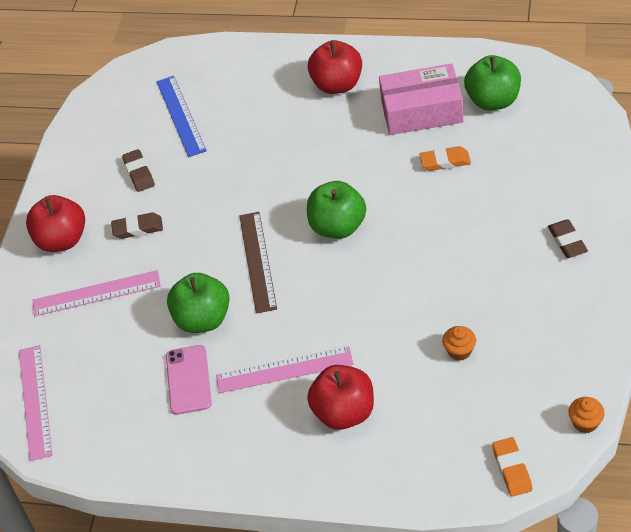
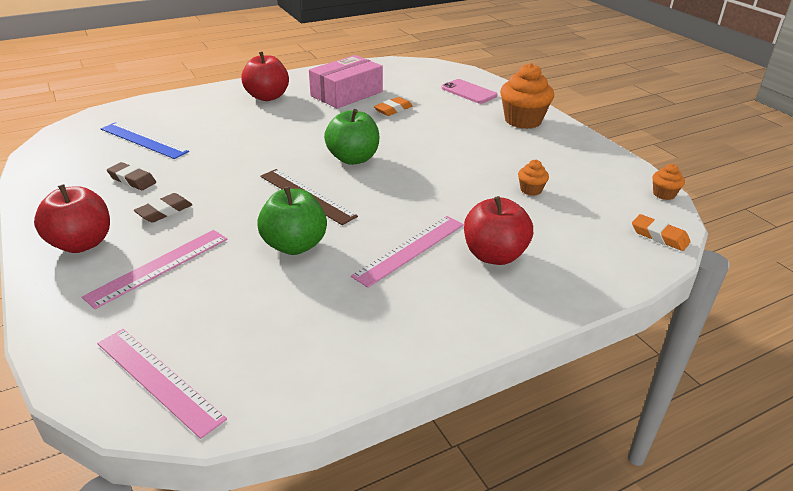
camera: 45 degrees left, 15 degrees down
(188, 380) = (326, 290): pink phone -> pink phone (469, 92)
(493, 100) = (390, 79): green apple -> none
(567, 241) = (523, 120): brown eraser -> orange cupcake

